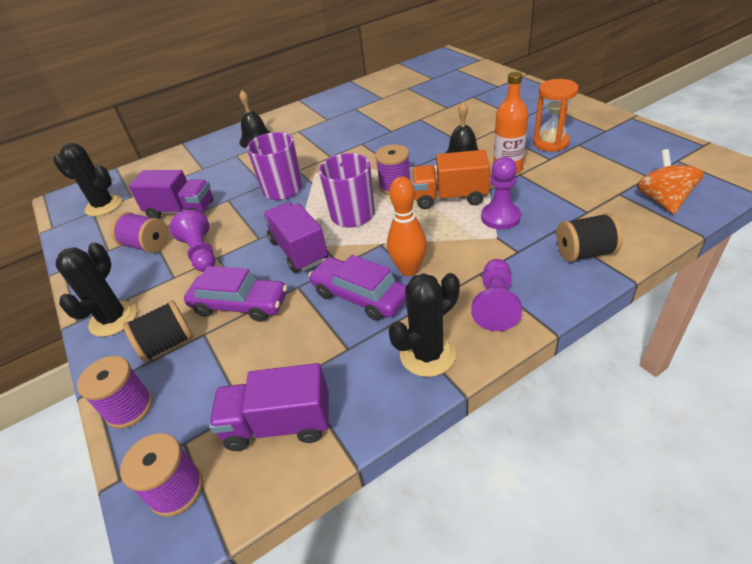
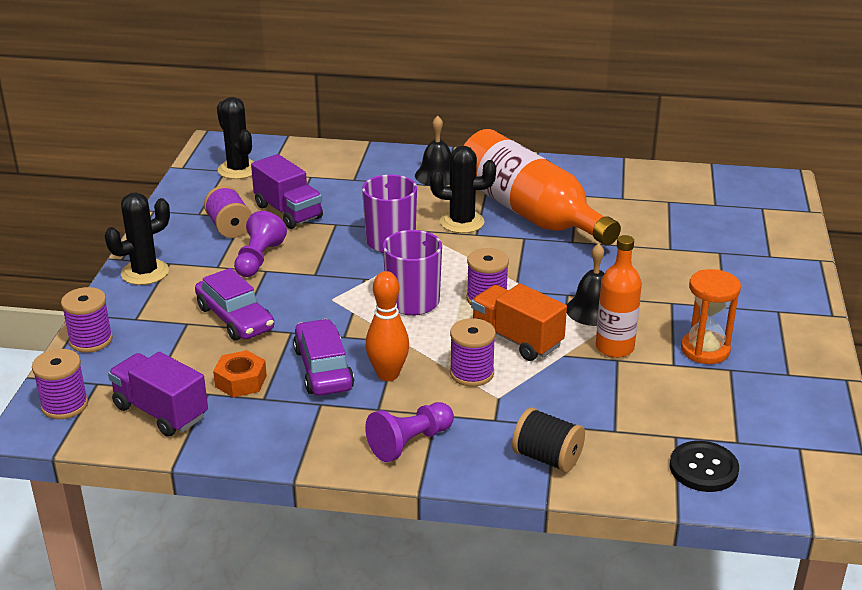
camera: 35 degrees right, 10 degrees down
(167, 344) = (157, 314): black spool -> none
(298, 250) = (329, 304): purple truck -> none
(311, 348) = (241, 381): none -> orange nut
(344, 129) = (529, 213): none -> orange bottle
(427, 354) = (309, 439): black cactus -> black cactus (462, 222)
(458, 233) = (471, 373): none -> purple spool
(500, 217) = (530, 384): purple pawn -> none
(662, 200) = (703, 468): orange spinning top -> black button

